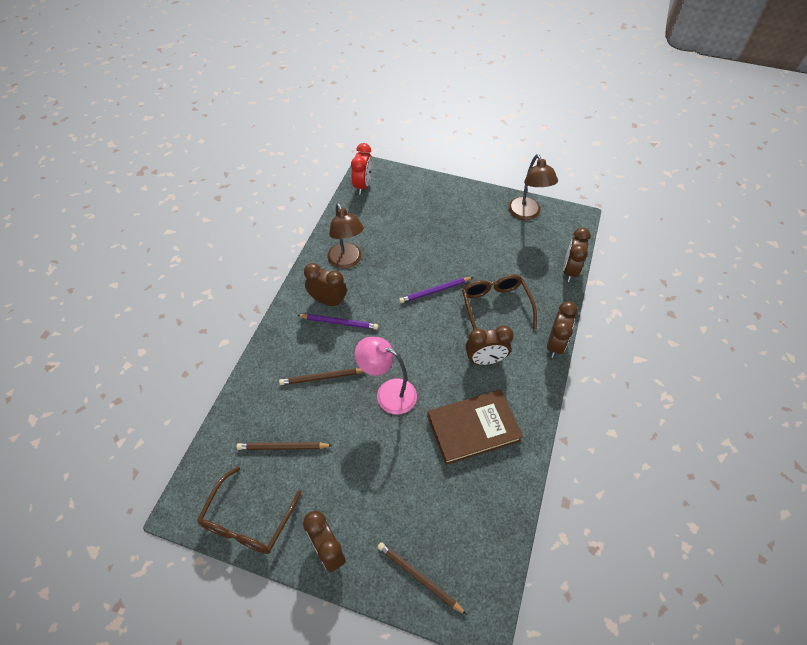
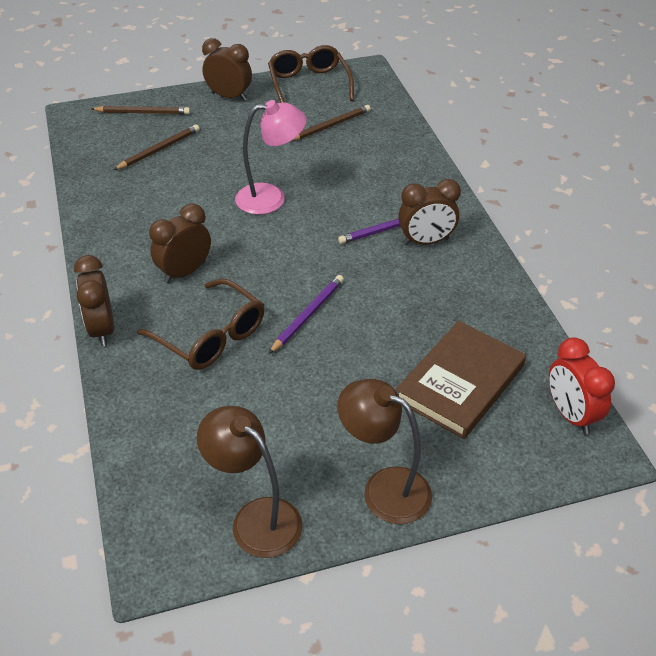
camera: 145 degrees right, 10 degrees down
(322, 378) = (351, 179): brown pencil -> brown pencil (159, 149)
(347, 261) = (457, 293): brown lamp -> brown lamp (384, 488)
(473, 428) = (158, 211): brown book -> brown book (460, 383)
(570, 271) = (125, 446): brown clock -> none

